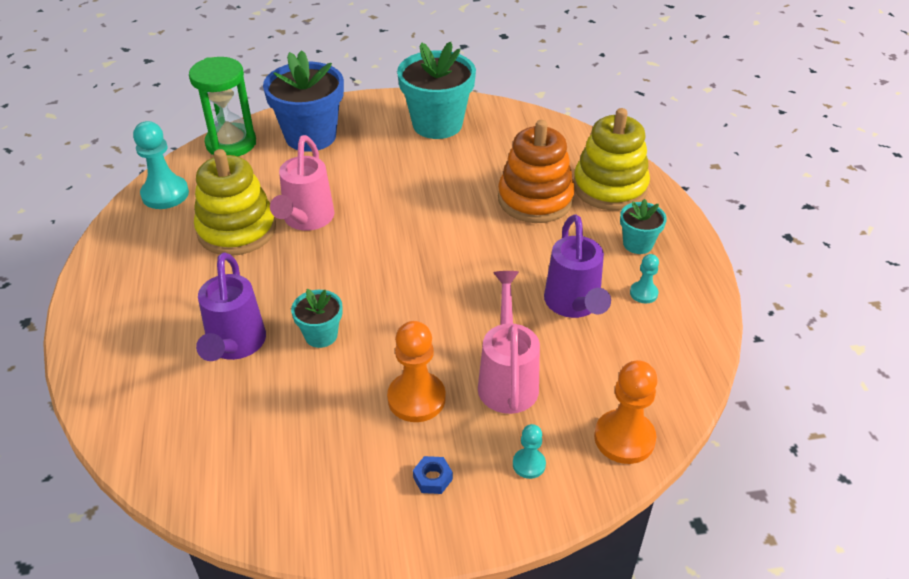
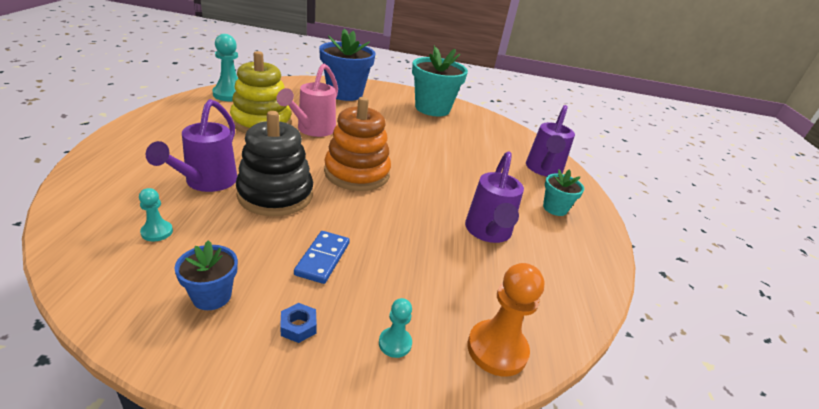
camera: 10 degrees right, 10 degrees down
(231, 144) = (291, 84): green hourglass -> none
(321, 335) = (275, 195): turquoise flower pot -> black stacking toy
(333, 476) = (212, 296): none -> blue flower pot
(416, 398) = (323, 259): orange pawn -> blue domino
(507, 378) = (408, 267): pink watering can -> none
(535, 199) = (483, 162): orange stacking toy -> orange stacking toy (357, 173)
(610, 187) = (543, 170): yellow stacking toy -> purple watering can
(643, 293) = (550, 241): turquoise pawn -> turquoise pawn (157, 232)

